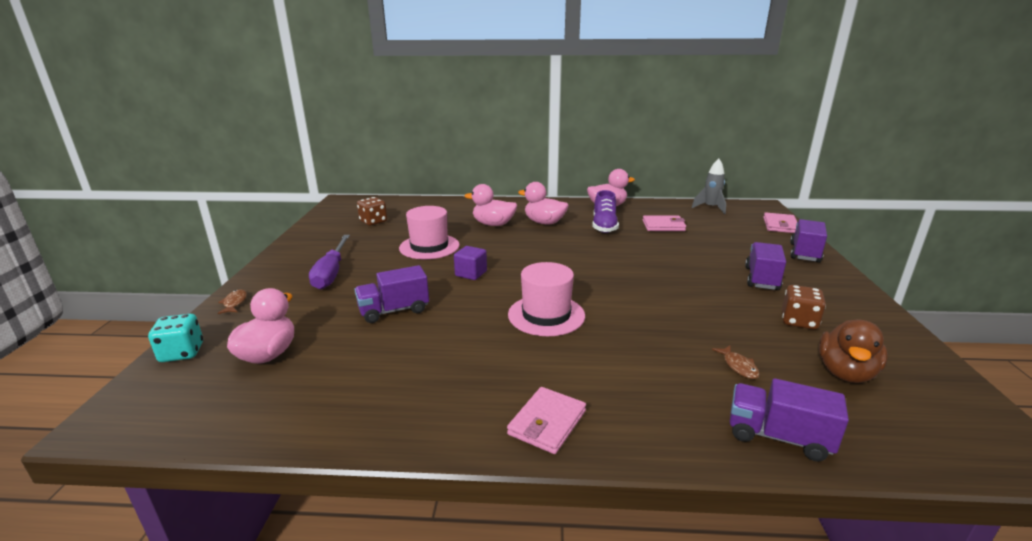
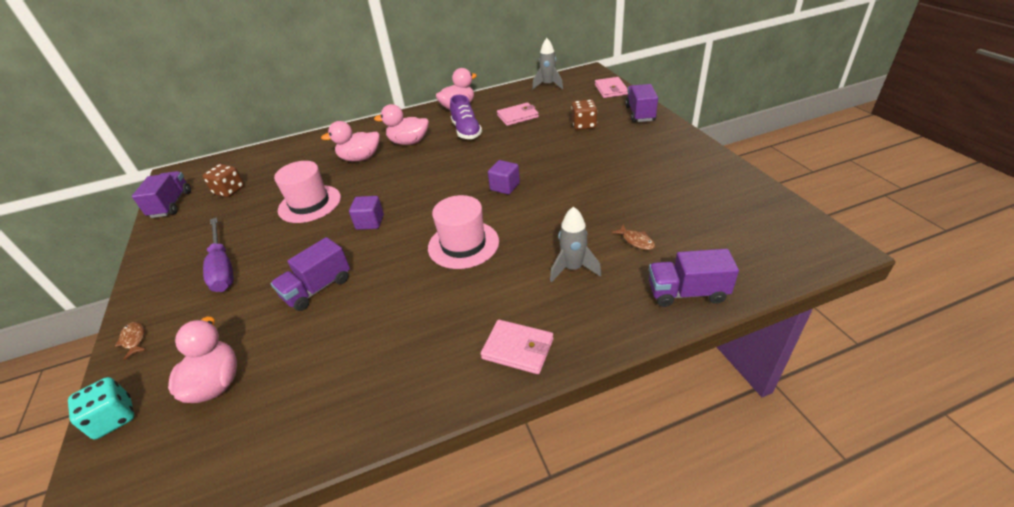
camera: 20 degrees left, 15 degrees up
(547, 423) = (518, 349): pink wallet -> pink wallet turned 75 degrees counterclockwise
(616, 279) = (505, 187): none -> purple cube
(649, 370) = (573, 268): none -> grey rocket
(761, 278) = (618, 150): purple truck -> purple truck (171, 204)
(798, 321) = (661, 183): brown dice -> brown dice (584, 125)
(845, 373) = (709, 220): brown duck -> none

